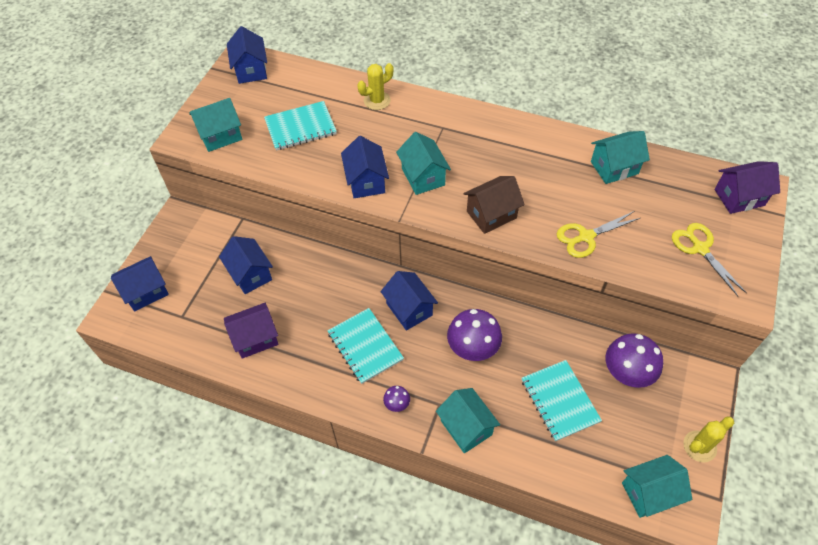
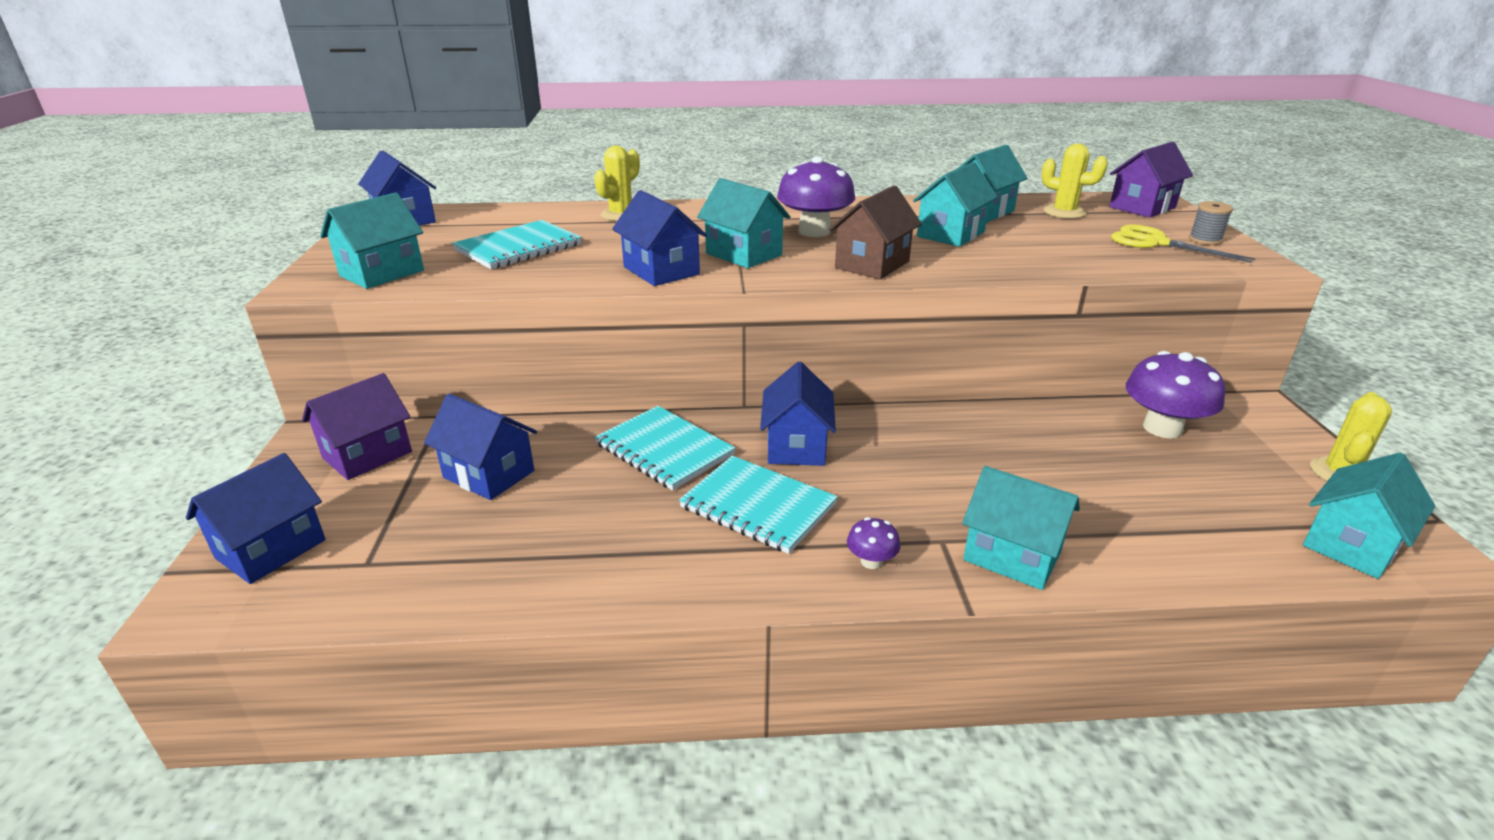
camera: 25 degrees left, 25 degrees down
(255, 338) = (543, 551): purple house -> purple house (367, 455)
(409, 309) = (796, 446): blue house -> blue house turned 60 degrees clockwise
(473, 347) = (930, 460): purple mushroom -> purple mushroom (814, 231)
(559, 401) = (1112, 482): turquoise notebook -> turquoise notebook (664, 450)
(568, 192) = (950, 234): none -> turquoise house
(586, 237) = (1015, 258): yellow scissors -> none
(673, 187) = (1064, 212): none -> yellow cactus
(740, 256) = (1205, 240): none -> grey spool

